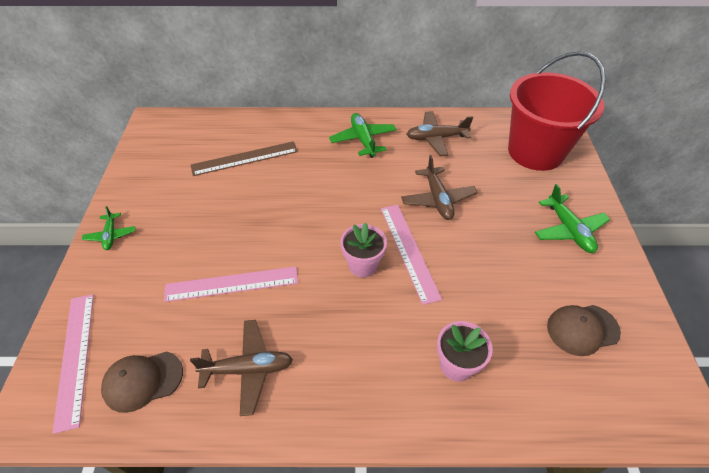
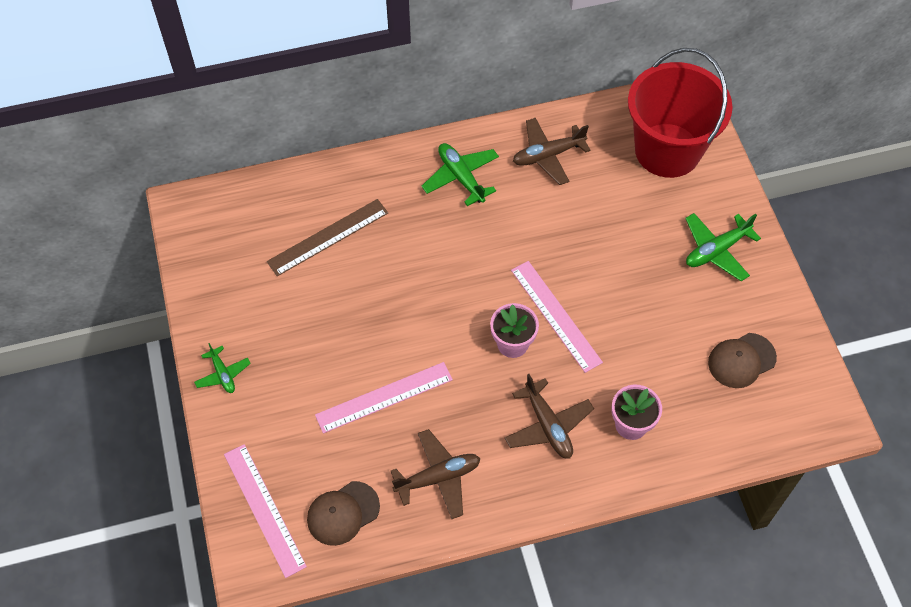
camera: 15 degrees left, 10 degrees up
(437, 199) = (570, 243): brown plane -> brown plane (547, 425)
(568, 230) = (716, 250): green plane -> green plane turned 90 degrees clockwise

